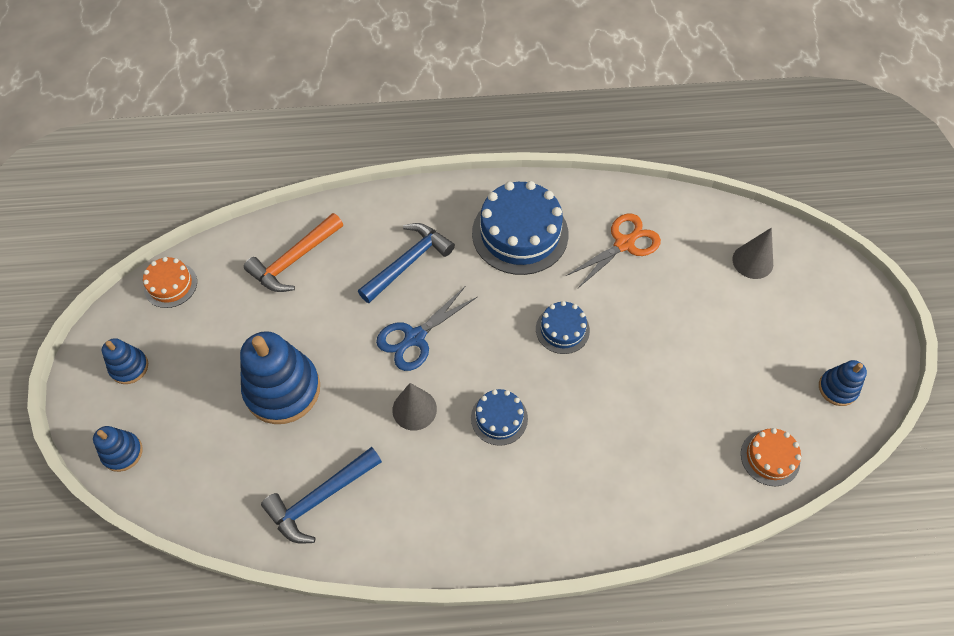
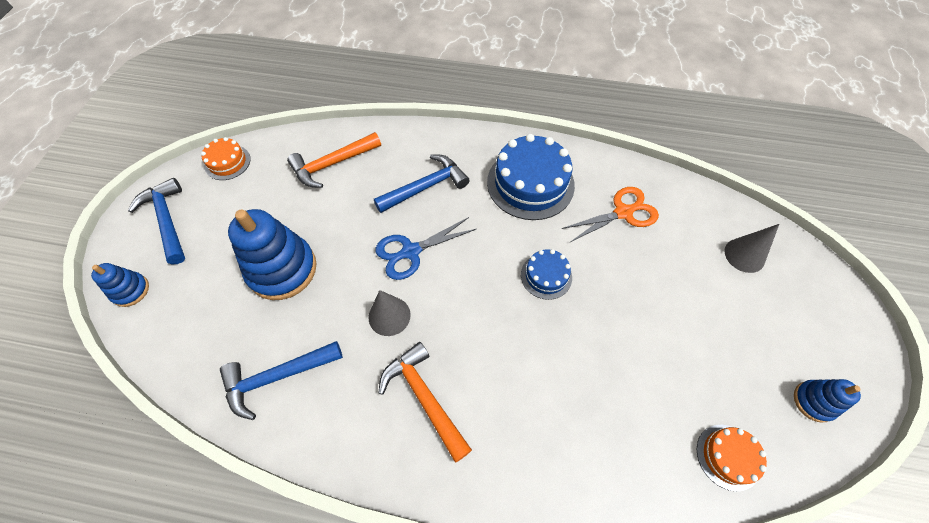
camera: 15 degrees right, 0 degrees up
(129, 367) = (167, 220): blue stacking toy -> blue hammer
(476, 479) = (425, 398): none -> orange hammer
(499, 418) = (464, 344): blue cake -> none

